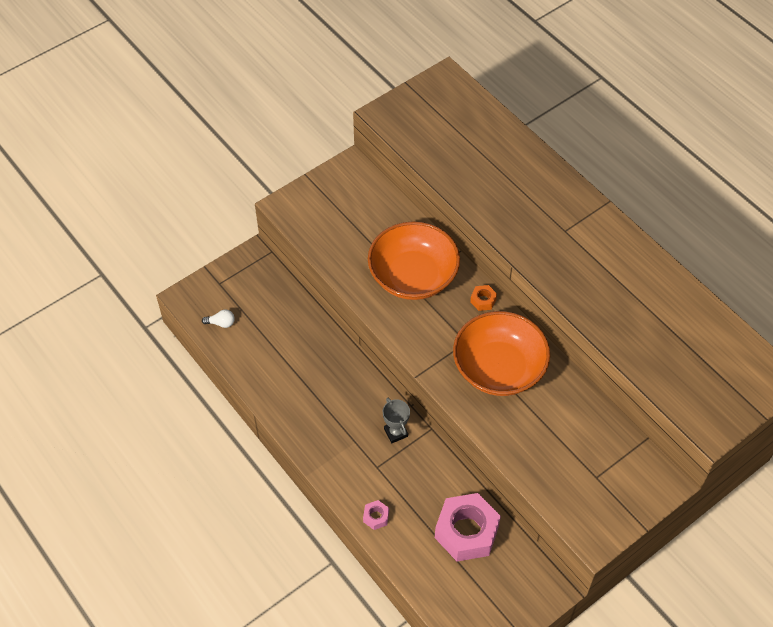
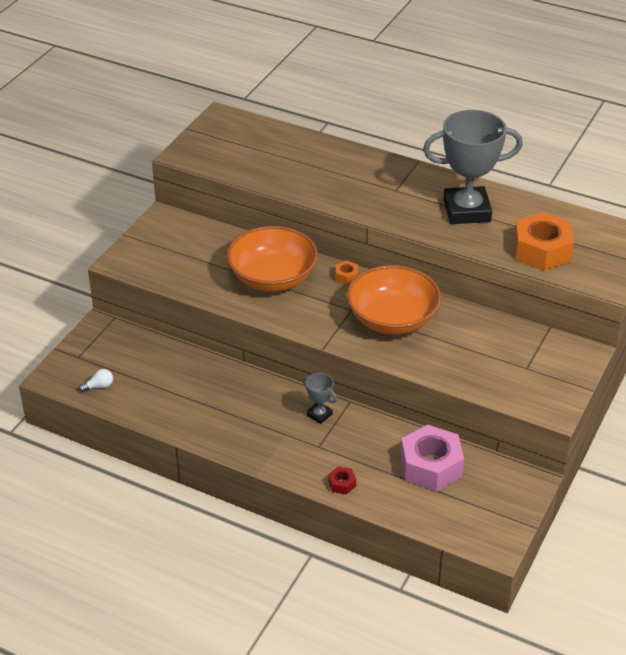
camera: 25 degrees left, 15 degrees down
(376, 517) = (342, 484): pink nut -> red nut
(621, 282) = (467, 211): none -> grey trophy
(669, 361) = (541, 250): none -> orange nut

